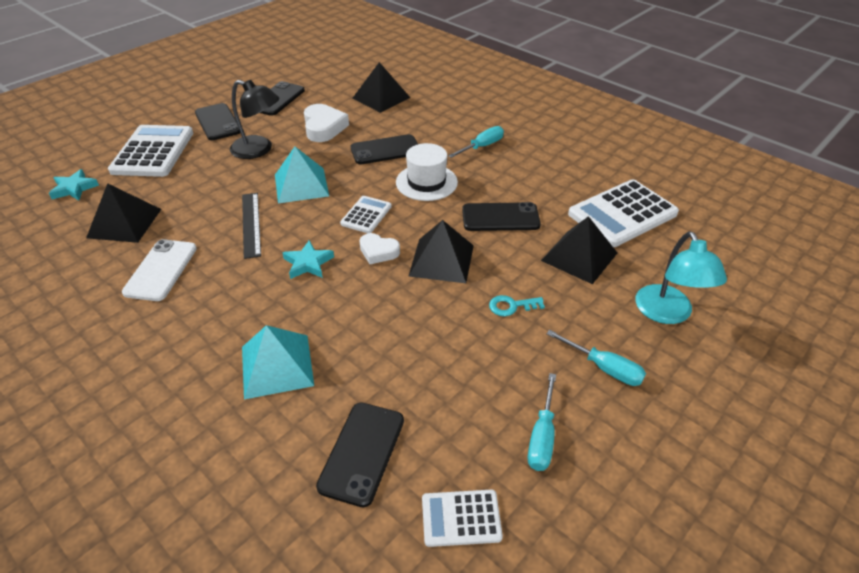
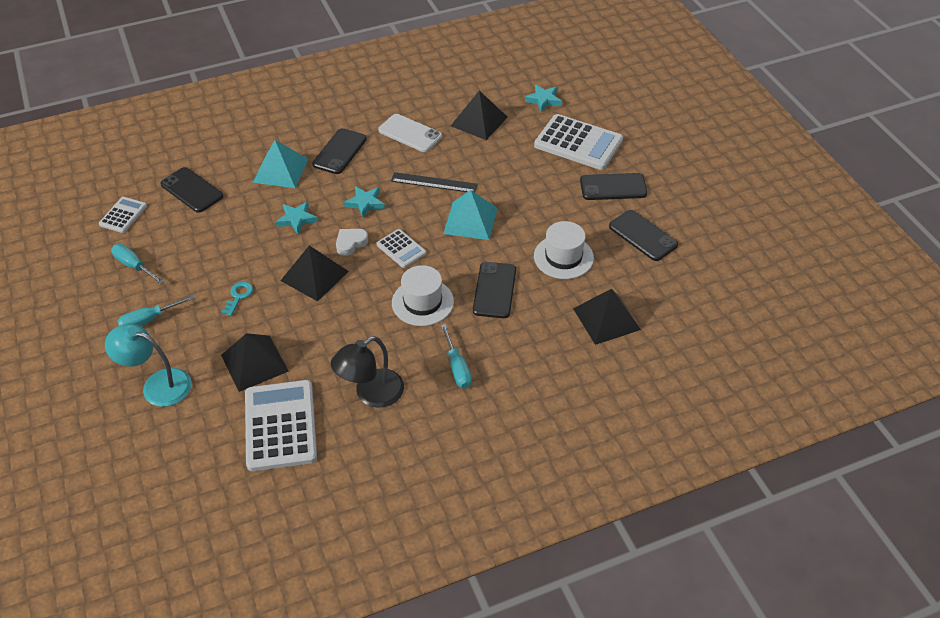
camera: 115 degrees right, 5 degrees up
(259, 150) = (545, 205): black lamp -> black lamp (371, 394)
(324, 127) = (563, 257): white heart -> white hat
(364, 309) = (296, 219): none -> turquoise star
(500, 217) = (338, 333): black phone -> black phone (340, 151)

